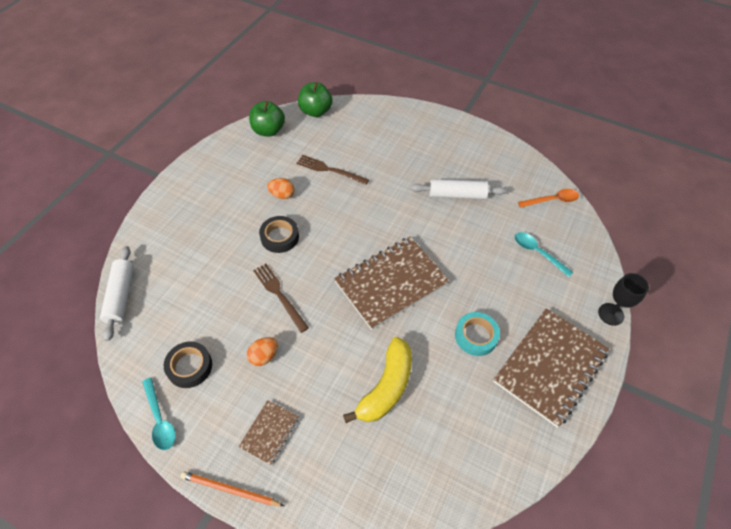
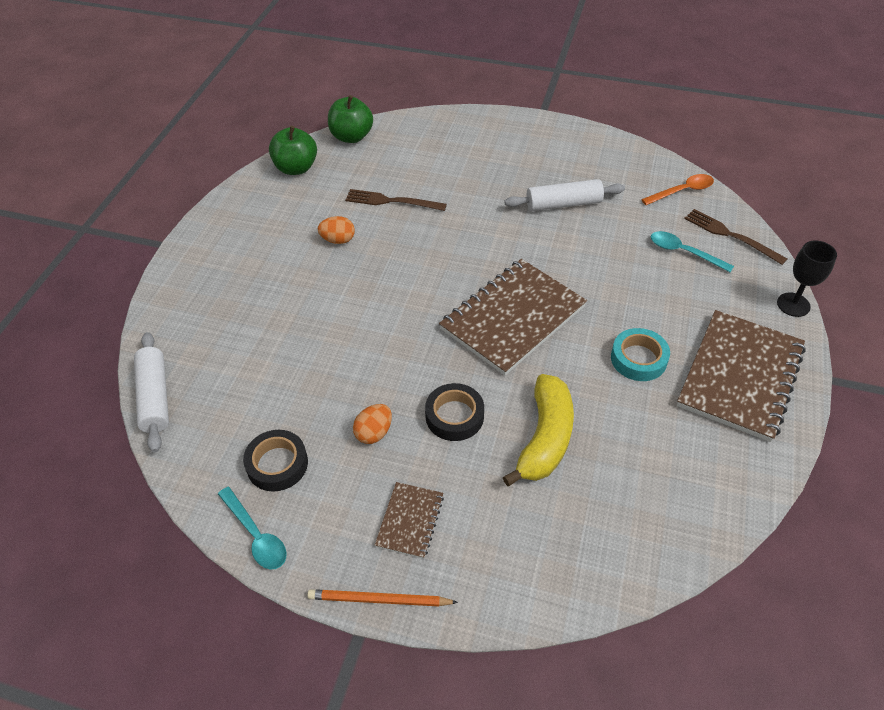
camera: 10 degrees left, 5 degrees down
(279, 237) = (350, 289): black tape -> black tape (454, 416)
(279, 295) = (372, 357): brown fork -> brown fork (731, 236)

